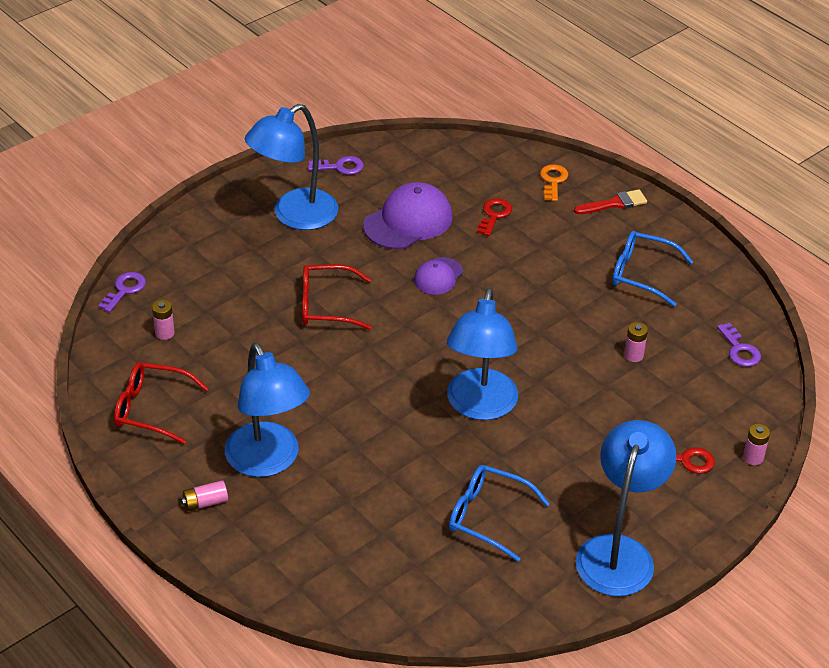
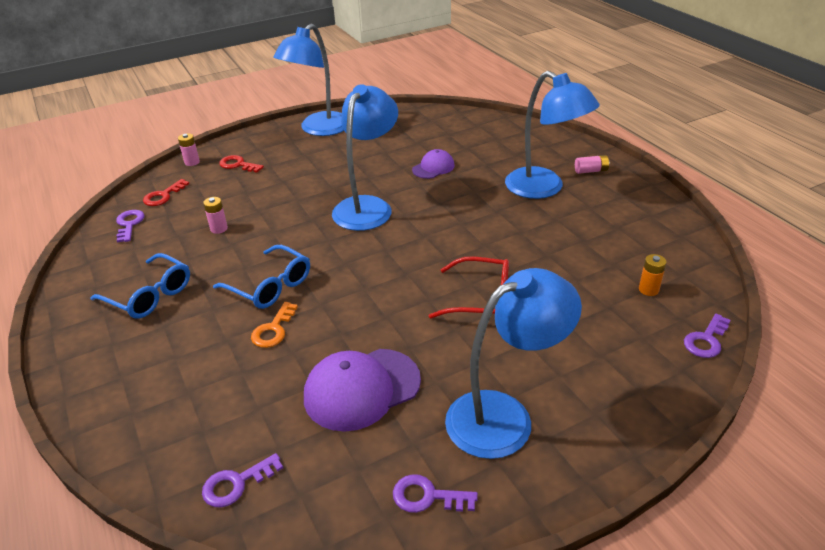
camera: 165 degrees left, 5 degrees down
(151, 409) = (646, 229): red glasses -> none
(164, 333) = (648, 290): pink battery -> orange battery
(268, 461) = (544, 188): blue lamp -> blue lamp turned 150 degrees clockwise
(438, 276) = (355, 316): purple cap -> purple cap (433, 167)
(469, 159) = (236, 484): none -> purple key
(488, 516) = (392, 149): blue glasses -> blue glasses (270, 286)
(494, 215) = (254, 384): red key -> red key (163, 196)
(553, 181) = (149, 427): orange key -> orange key (273, 330)
(614, 203) = (104, 381): red brush -> none

